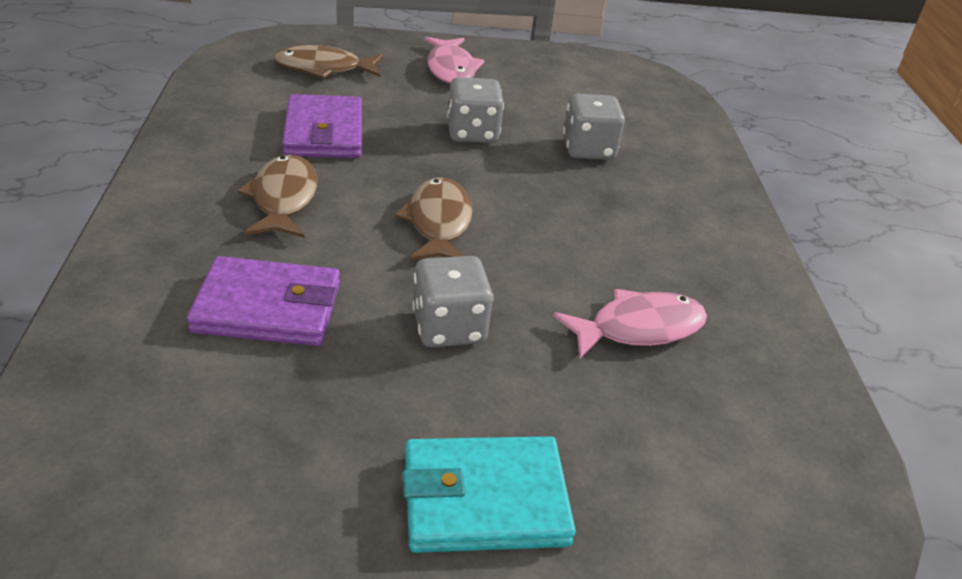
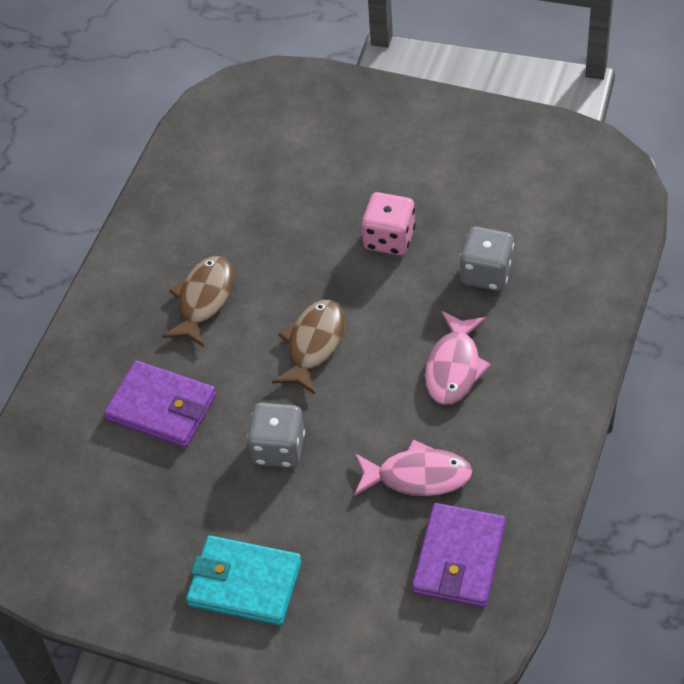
camera: 30 degrees right, 15 degrees up
(324, 69) = (289, 131): brown fish -> none
(324, 132) = (260, 223): purple wallet -> purple wallet (459, 558)
(451, 69) = (410, 142): pink fish -> pink fish (454, 367)
(472, 133) = (389, 238): grey dice -> pink dice

